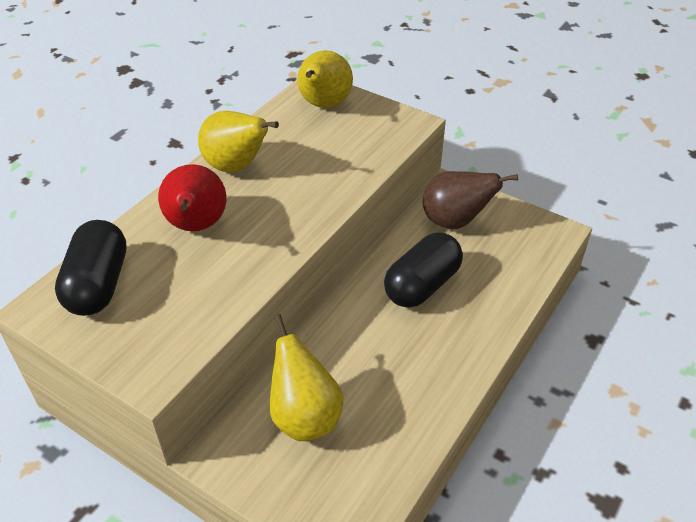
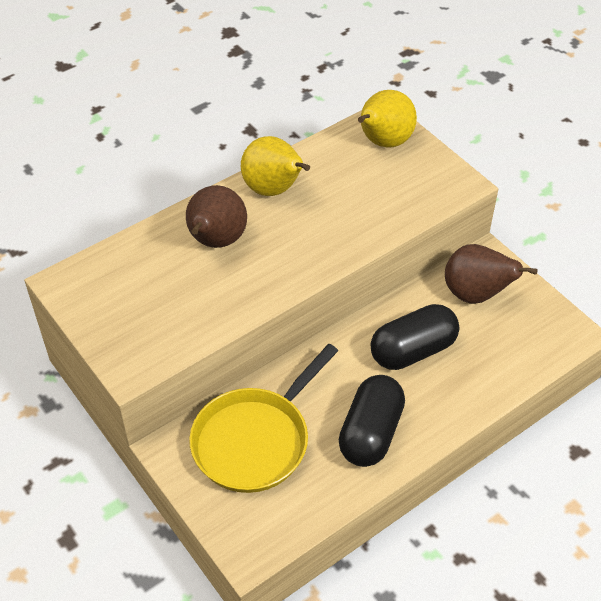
camera: 20 degrees right, 5 degrees up
(98, 285) = (115, 275): black capsule -> black capsule (370, 433)
(196, 226) = (216, 241): red pear -> brown pear
(305, 416) = (255, 440): yellow pear -> yellow pan

